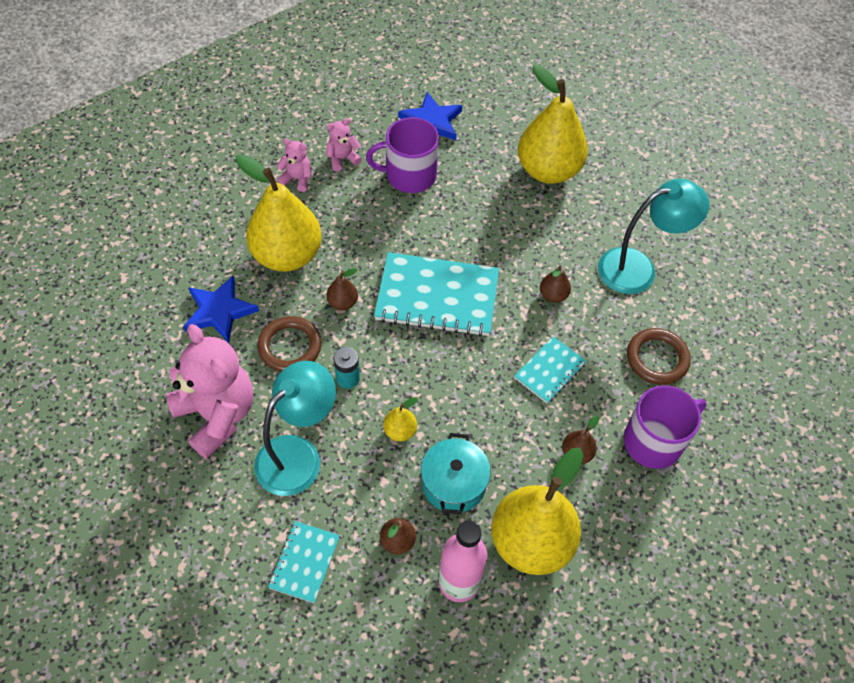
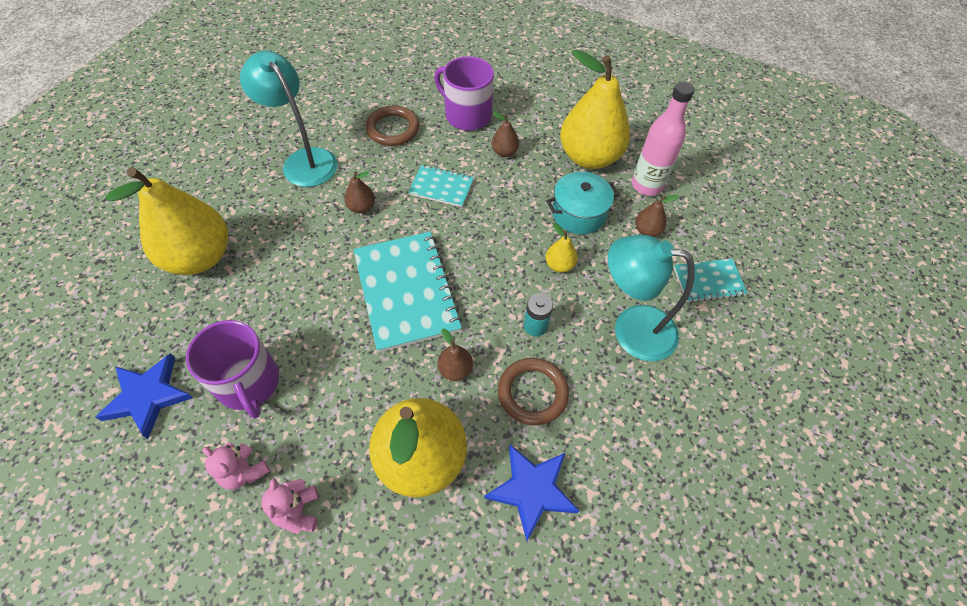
camera: 115 degrees left, 0 degrees up
(217, 415) = (643, 419): pink teddy bear -> none

